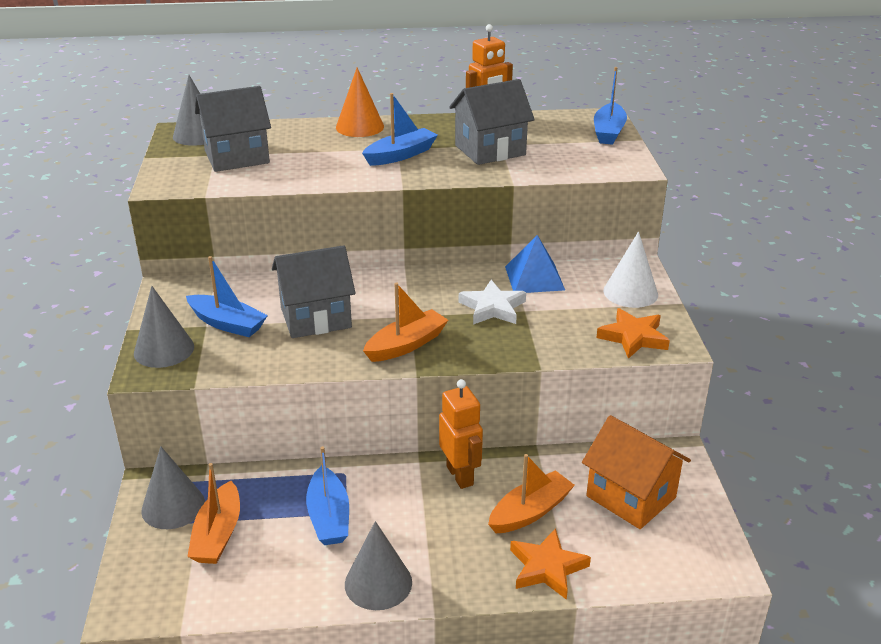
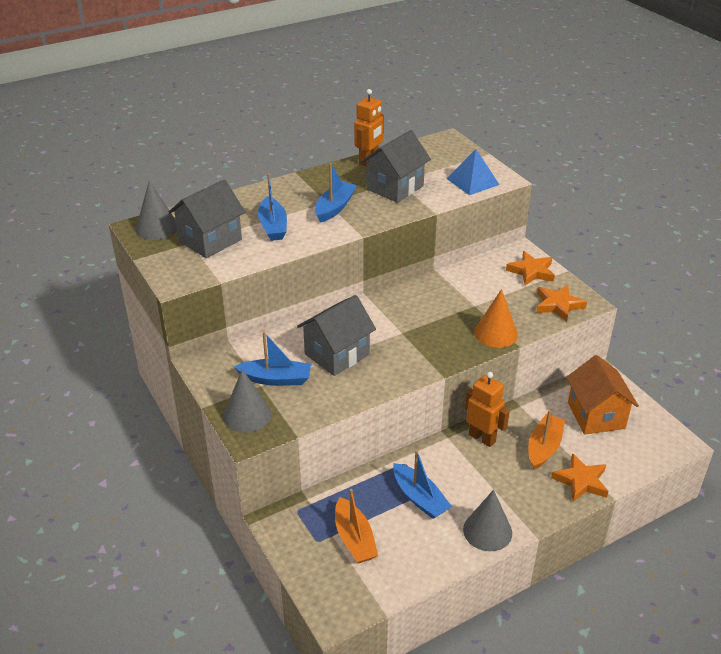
camera: 25 degrees left, 5 degrees up
(173, 506) = (304, 531): grey cone -> none
(359, 127) = (280, 189): orange cone -> orange cone (495, 333)
(406, 345) = (418, 356): orange boat -> none
(492, 308) = (452, 310): white star -> none
(534, 278) = (461, 278): blue pyramid -> blue pyramid (472, 181)
(608, 132) = (462, 152): blue boat -> blue boat (273, 226)
(630, 292) = (531, 271): white cone -> orange star
(631, 497) = (596, 415): orange house -> orange house turned 60 degrees clockwise

